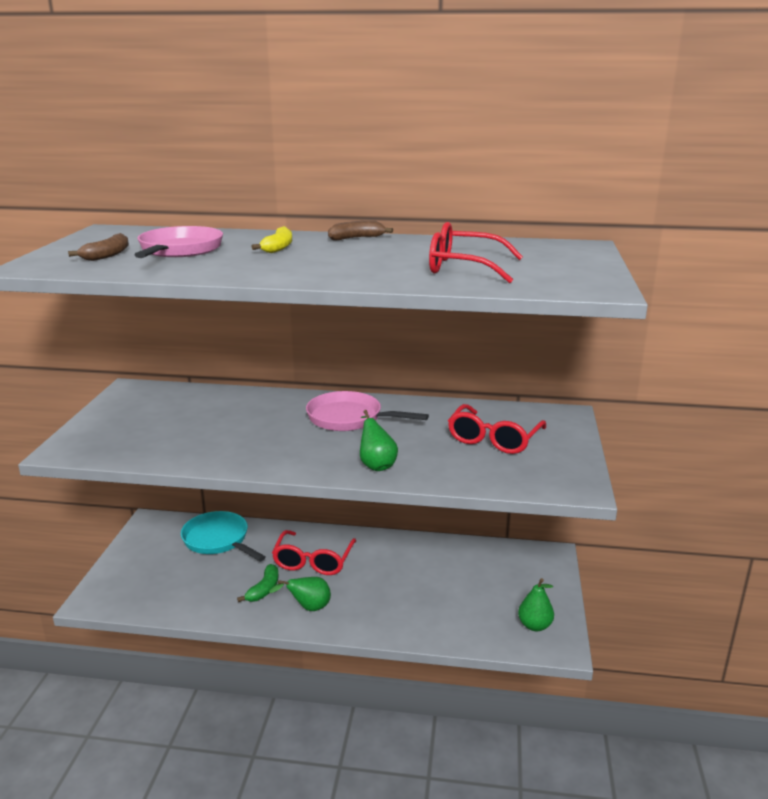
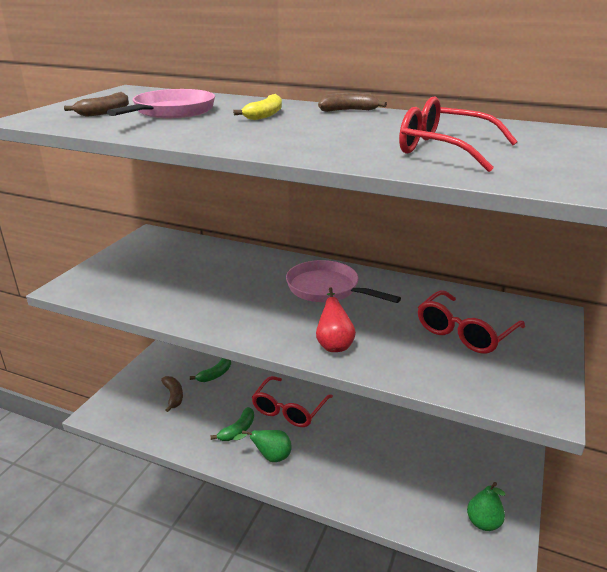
camera: 15 degrees right, 5 degrees up
(178, 569) = (173, 396): none -> brown banana
(218, 540) = (215, 374): turquoise pan -> green banana
(376, 464) = (334, 344): green pear -> red pear

